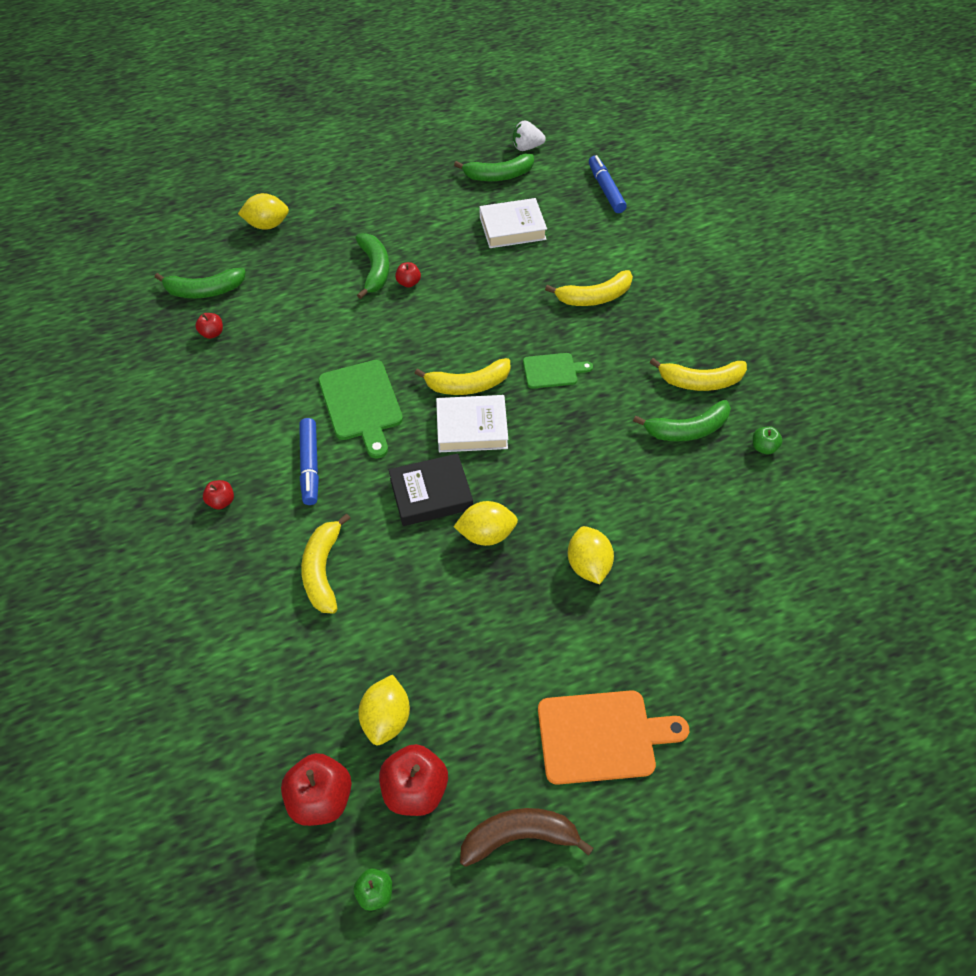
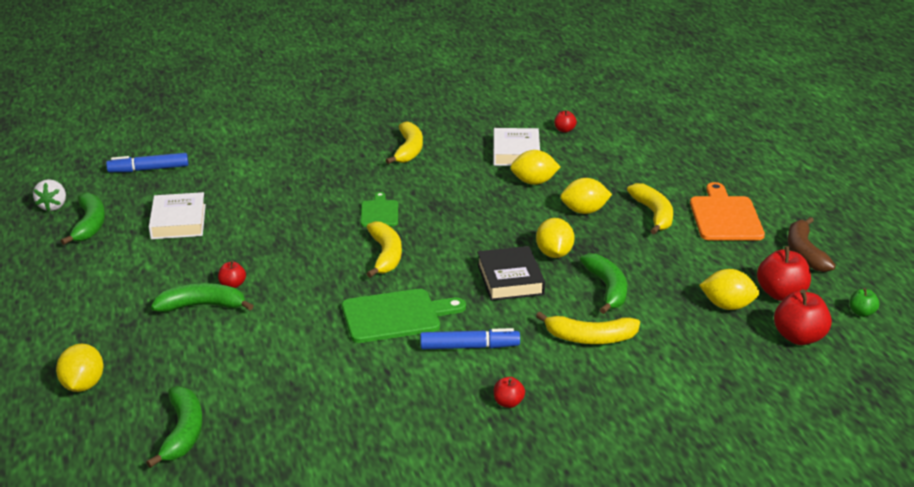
camera: 85 degrees left, 25 degrees down
(212, 333) = (261, 422): red apple -> red apple (564, 130)
(472, 428) = (438, 256): white book -> white book (516, 152)
(594, 297) = (295, 186): yellow banana -> yellow banana (653, 214)
(650, 510) = (534, 182): none -> yellow lemon
(687, 429) = (457, 160): green banana -> green banana (607, 289)
(763, 447) = (480, 134): green apple -> none

